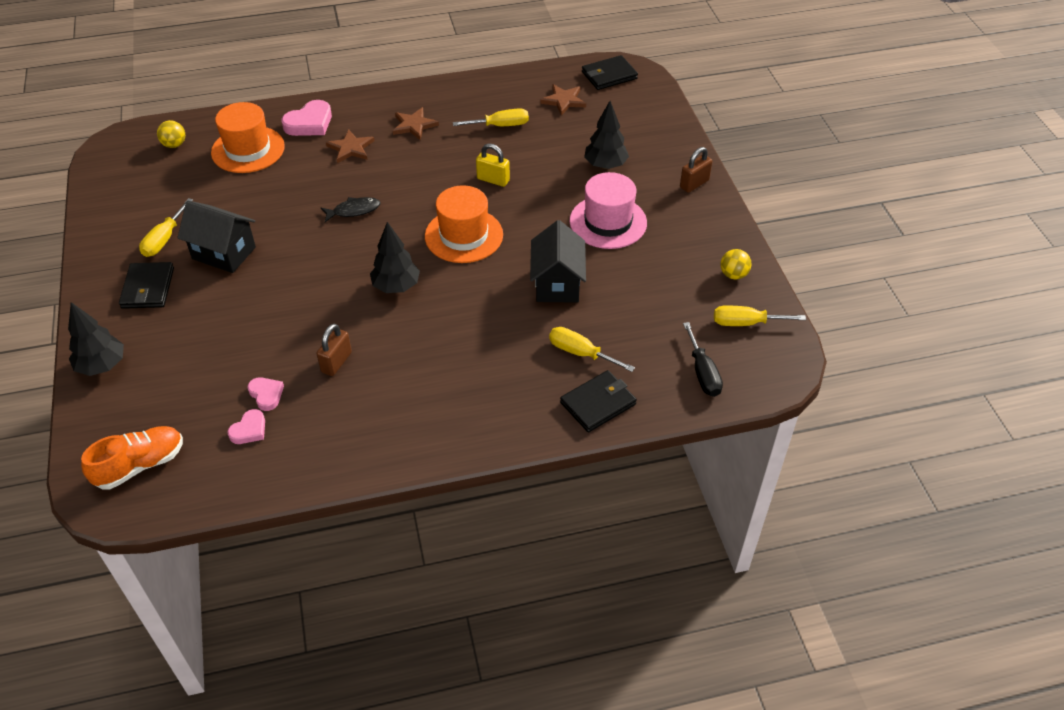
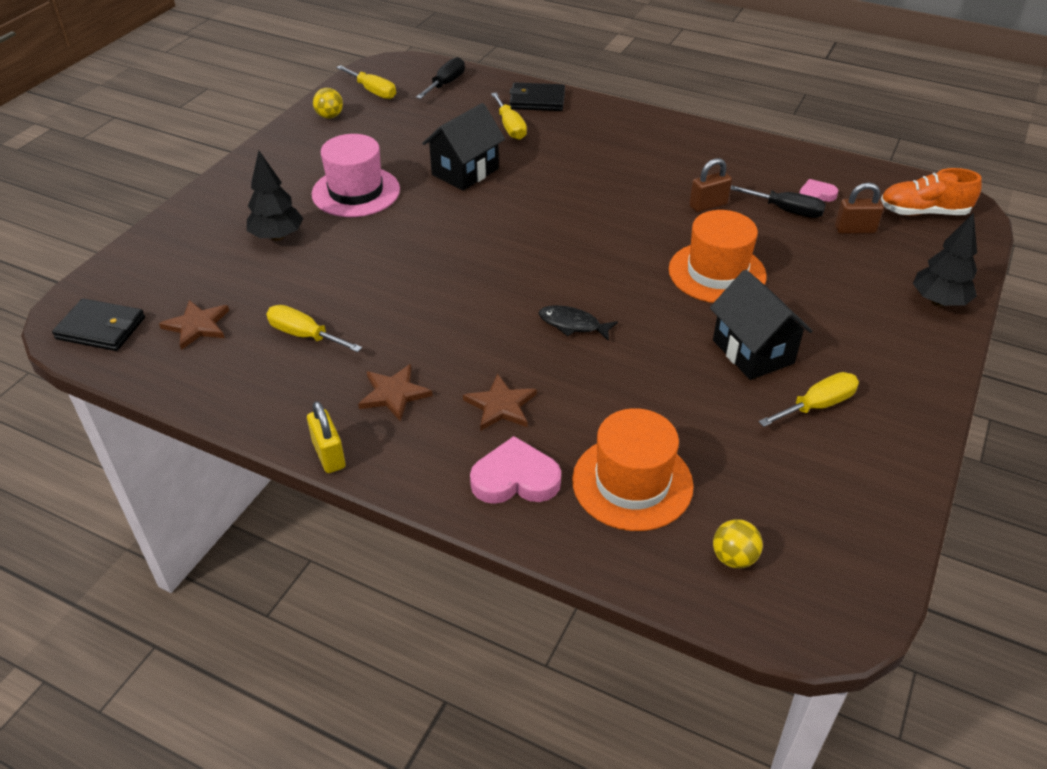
camera: 140 degrees left, 5 degrees down
(148, 288) = (861, 355): black wallet -> none
(266, 395) = (786, 210): pink heart -> black screwdriver
(396, 286) = (602, 234): black tree -> none
(464, 235) = (492, 244): orange hat -> orange hat (717, 273)
(493, 180) = (397, 280): yellow padlock -> yellow padlock (329, 455)
(694, 184) = (237, 183): brown padlock -> brown padlock (855, 230)

